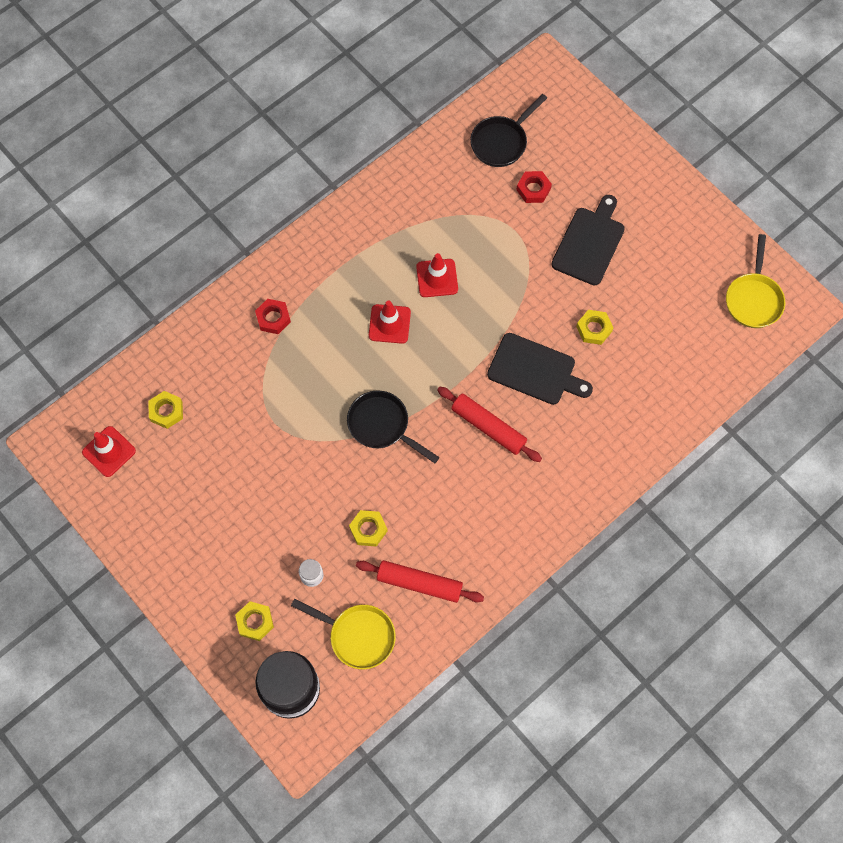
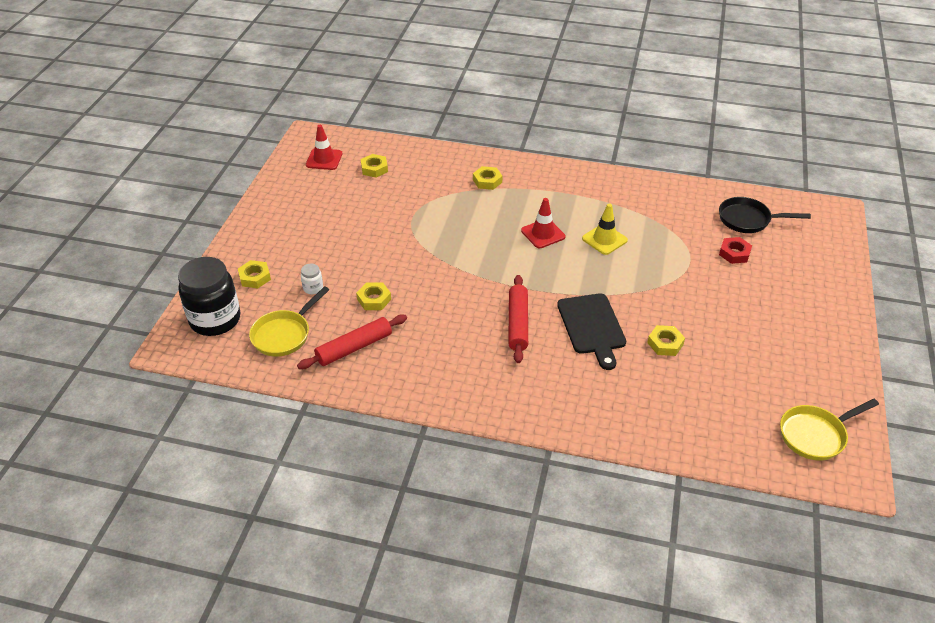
camera: 55 degrees right, 25 degrees down
(273, 318) = (487, 181): red nut -> yellow nut
(357, 636) = (284, 334): yellow pan -> yellow pan turned 45 degrees clockwise
(382, 425) = (461, 267): black pan -> none
(419, 583) = (354, 348): red rolling pin -> red rolling pin turned 75 degrees clockwise
(437, 278) = (604, 239): red traffic cone -> yellow traffic cone
(589, 243) = (732, 305): black cutting board -> none

